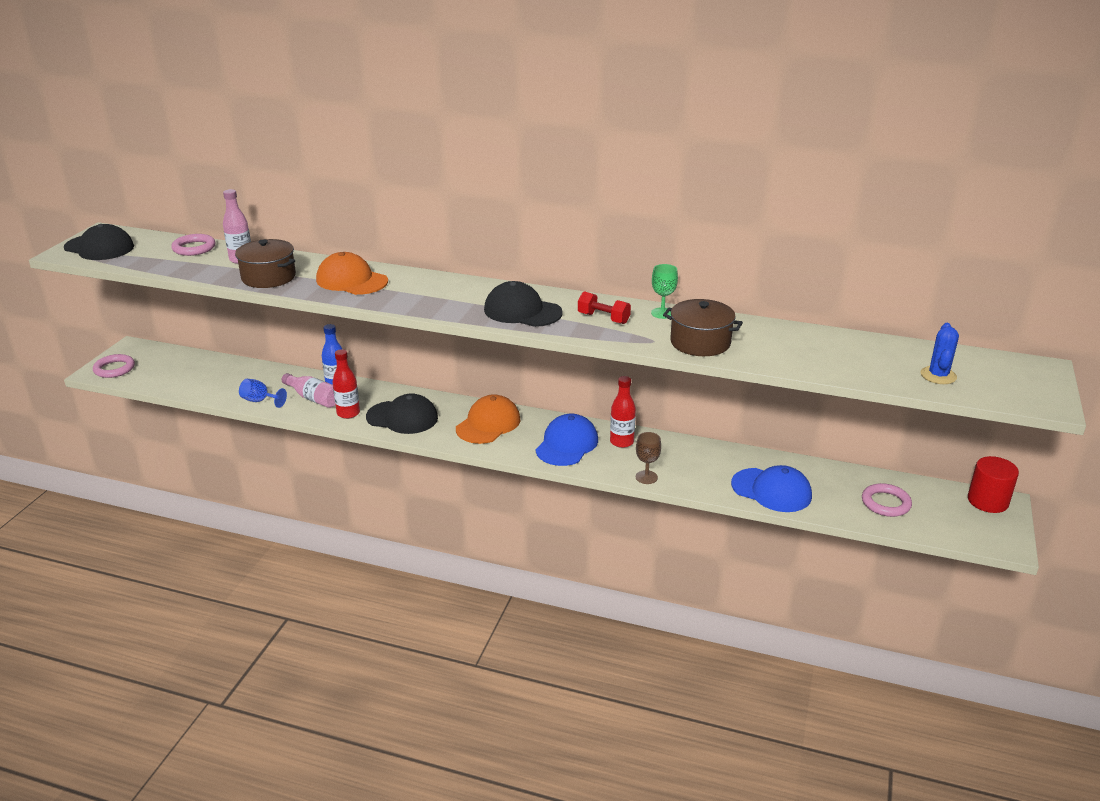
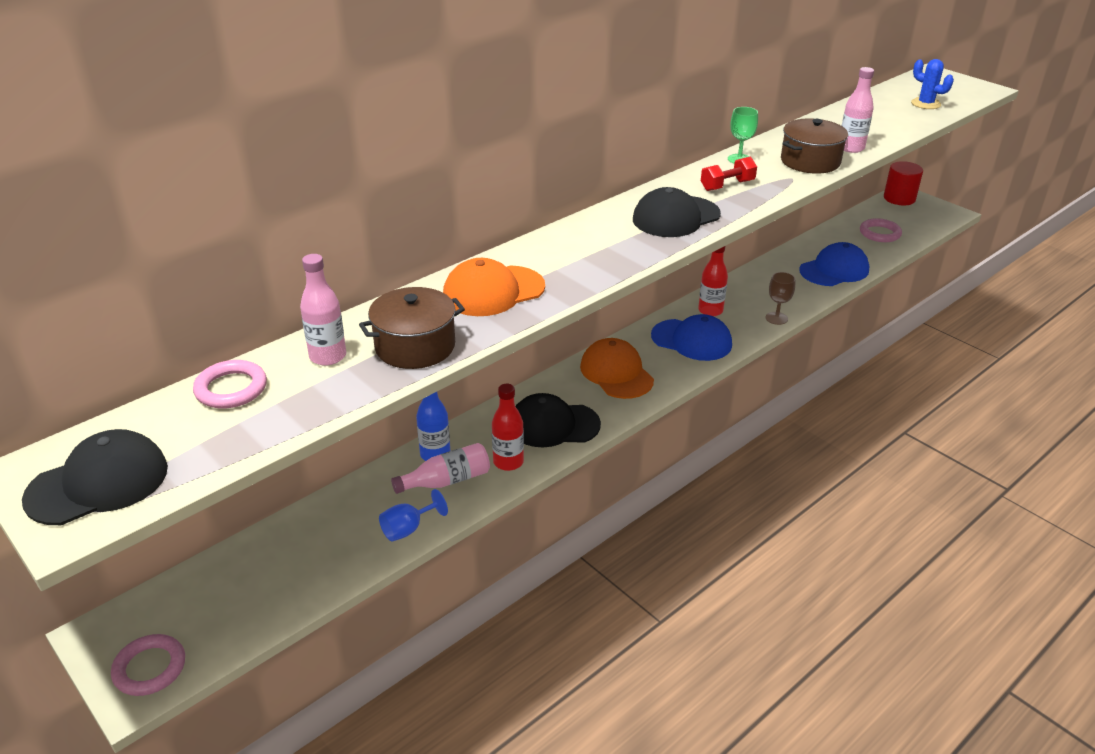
camera: 60 degrees left, 5 degrees up
(402, 417) = (553, 425): black cap -> black cap turned 135 degrees counterclockwise
(567, 444) = (691, 340): blue cap -> blue cap turned 150 degrees clockwise
(758, 355) = (851, 148): none -> pink bottle

